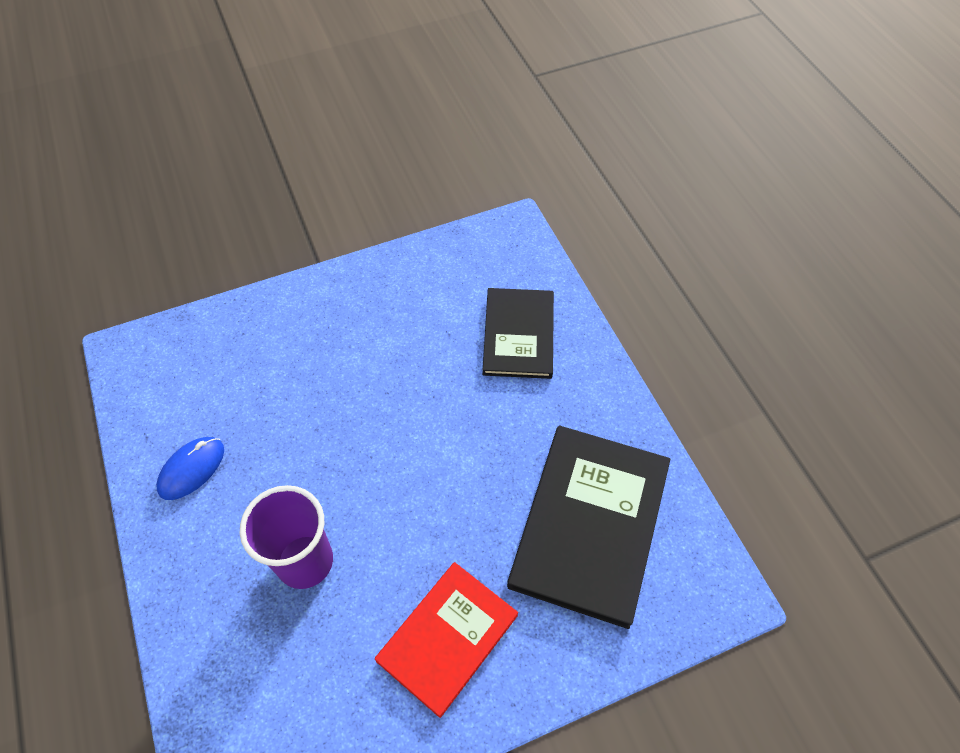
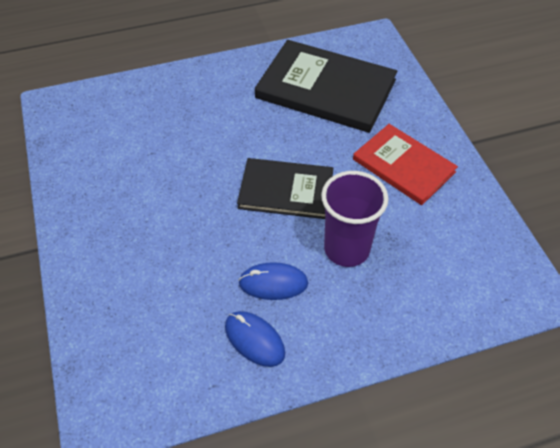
camera: 85 degrees left, 5 degrees down
(261, 481) = (273, 283): none -> blue mouse
(518, 335) = (163, 111): black book -> black book (286, 190)

